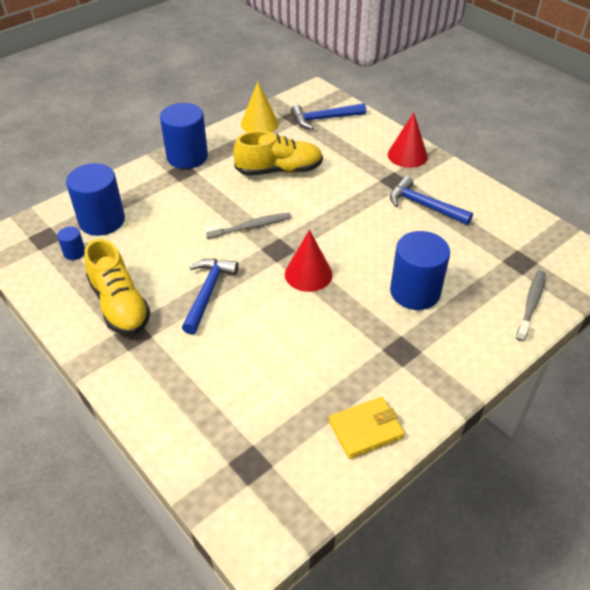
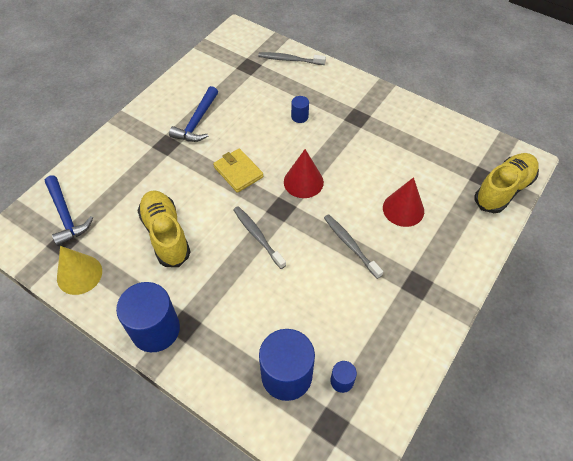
camera: 105 degrees left, 10 degrees up
(119, 305) = (390, 308): yellow shoe -> yellow shoe (503, 190)
(207, 293) = (350, 245): blue hammer -> grey toothbrush
(365, 429) = (428, 126): yellow wallet -> yellow wallet (238, 172)
(407, 155) = (125, 140): red cone -> red cone (403, 209)
(415, 292) = (299, 117): blue cylinder -> blue cylinder, size x0.46

